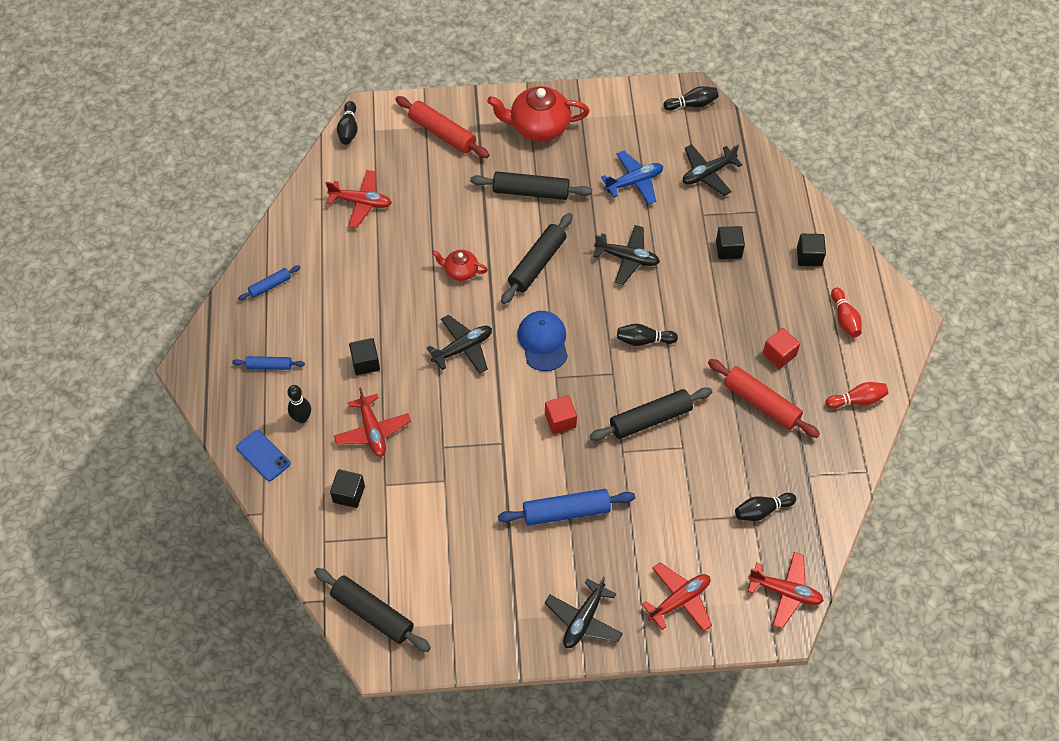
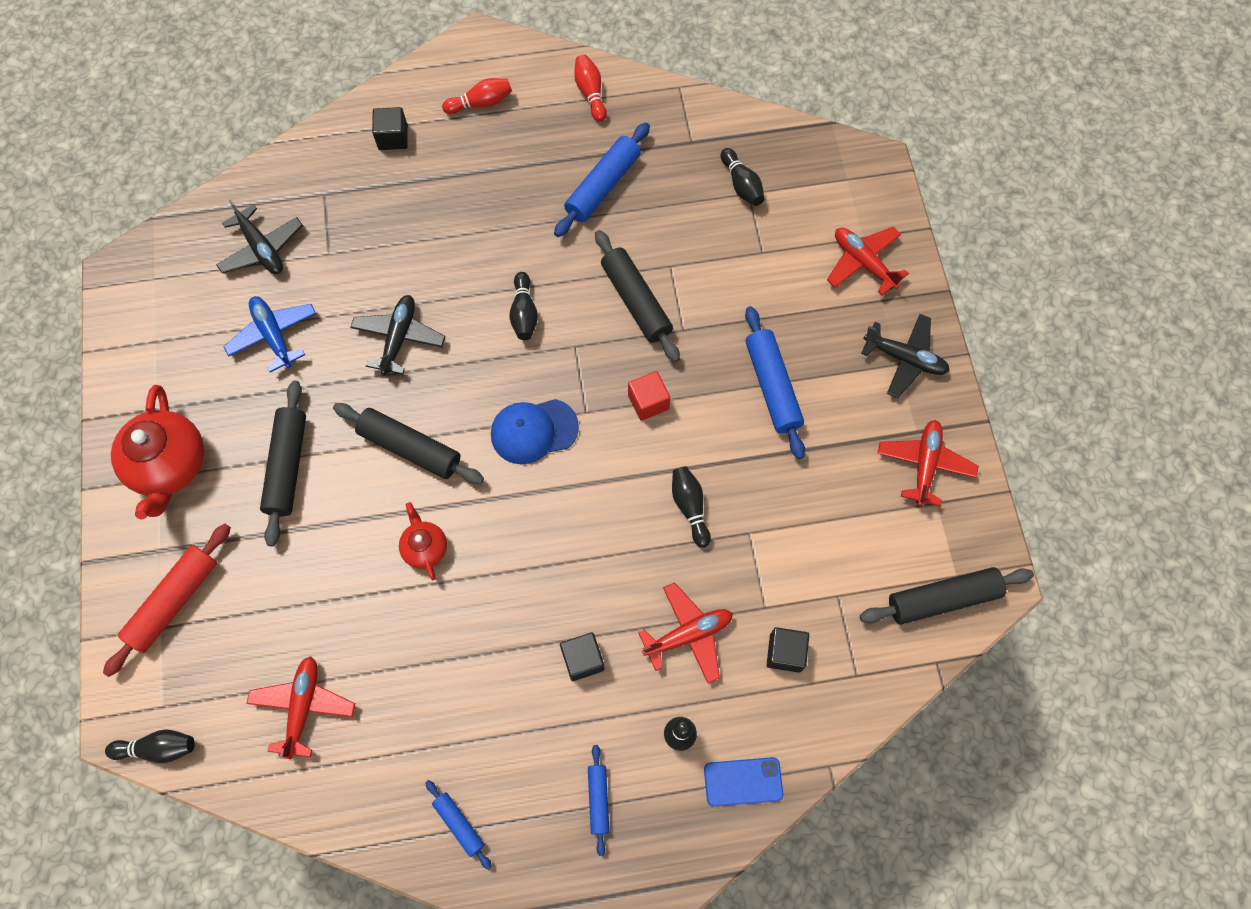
camera: 95 degrees left, 10 degrees up
(263, 455) = (743, 781): blue phone -> blue phone turned 45 degrees clockwise
(372, 613) = (942, 599): black rolling pin -> black rolling pin turned 45 degrees clockwise
(460, 271) = (425, 548): red teapot -> red teapot turned 150 degrees clockwise
(463, 348) = (550, 531): black plane -> none
(692, 104) = (141, 270): black bowling pin -> black bowling pin (690, 507)
(728, 249) = (383, 223): black cube -> none
(761, 403) = (602, 186): red rolling pin -> blue rolling pin
(779, 354) = (535, 168): red cube -> none
(785, 592) = (835, 162): red plane -> red plane (924, 464)

